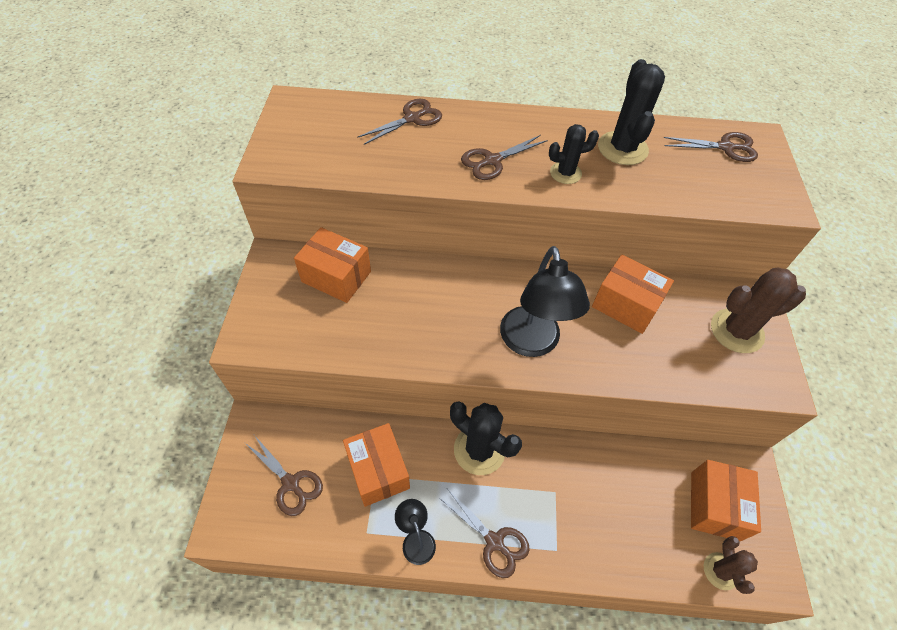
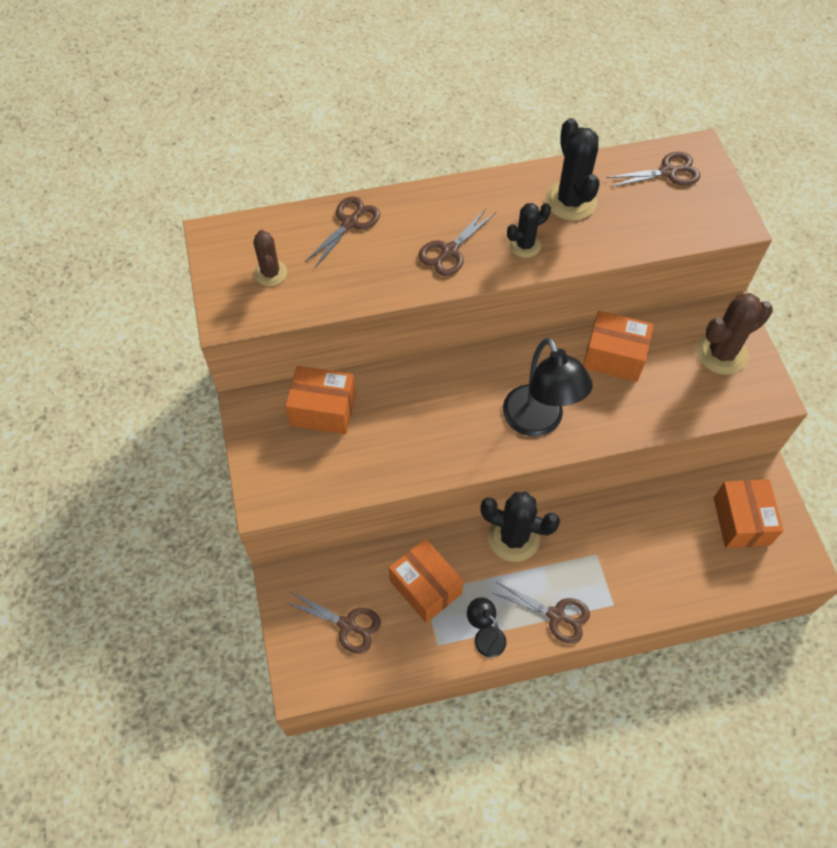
camera: 15 degrees left, 5 degrees up
(720, 571) = (759, 576): brown cactus -> brown cactus (270, 273)

